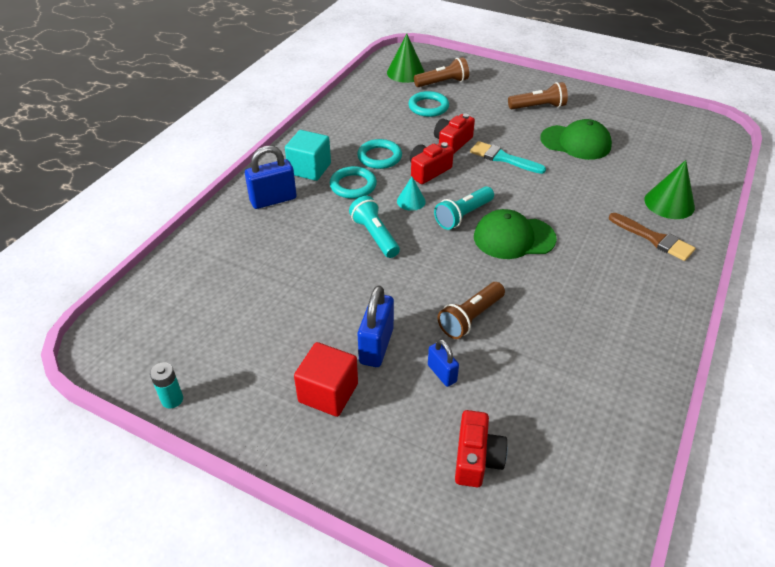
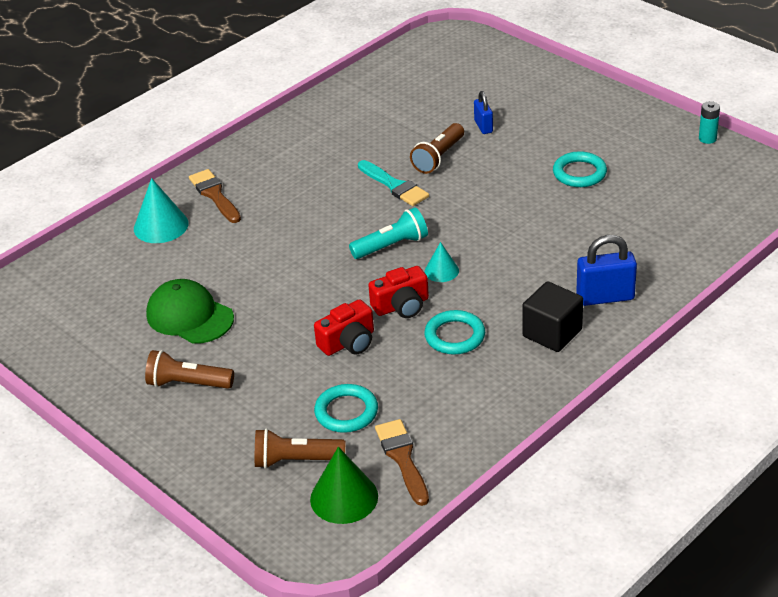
camera: 160 degrees left, 5 degrees down
(309, 169) = (552, 333): turquoise cube -> black cube
(328, 393) = (579, 127): red cube -> none
(353, 185) = (503, 301): turquoise ring -> turquoise ring (579, 173)
(375, 236) = (498, 239): turquoise flashlight -> none
(376, 346) = (530, 150): blue padlock -> none
(382, 91) = (402, 458): none -> brown brush
(470, 318) = (438, 157): brown flashlight -> brown flashlight turned 150 degrees clockwise
(476, 458) = (482, 82): red camera -> none
(503, 158) = (298, 308): turquoise brush -> turquoise brush (394, 185)
(513, 238) = (353, 216): green cap -> none
(669, 203) = (161, 226): green cone -> turquoise cone

